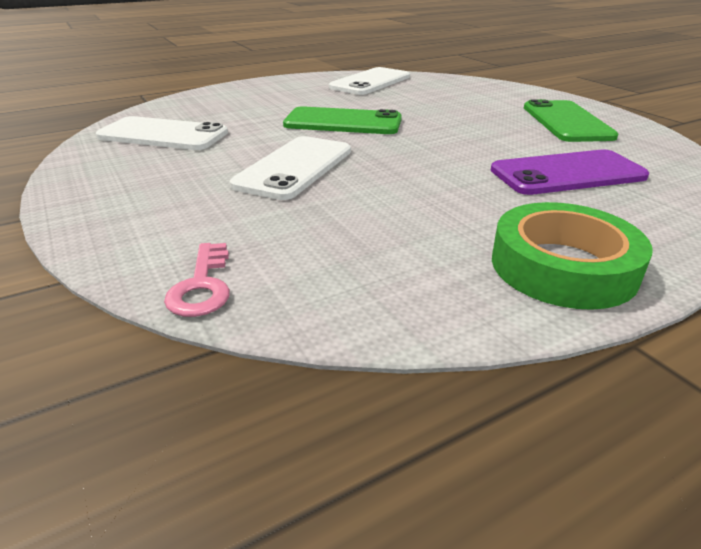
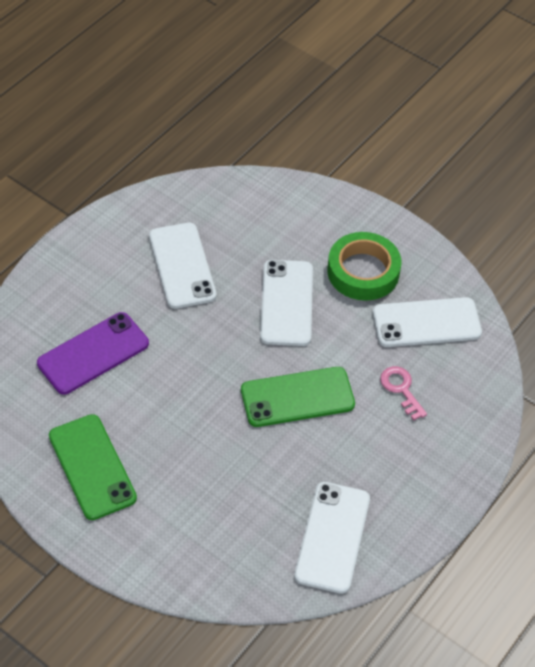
camera: 155 degrees right, 20 degrees up
(202, 286) = (258, 187): pink key -> pink key (401, 389)
(414, 219) = (182, 266): none -> white phone
(563, 266) = (97, 248): green tape -> green tape (363, 271)

